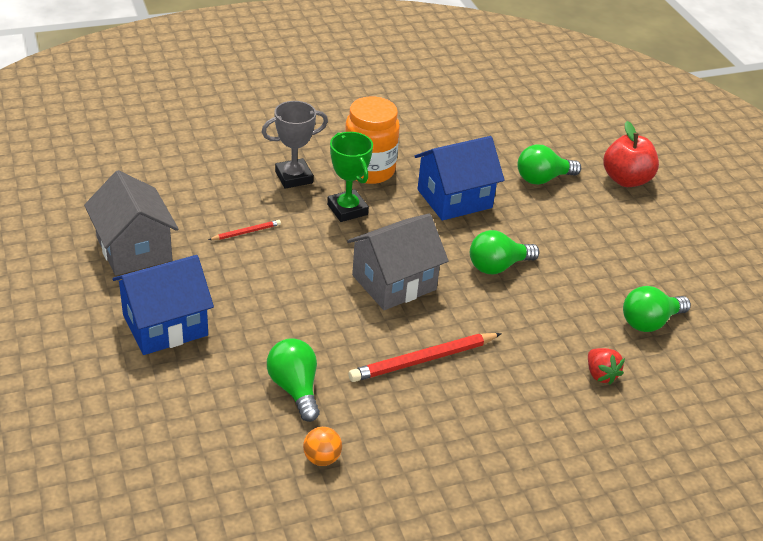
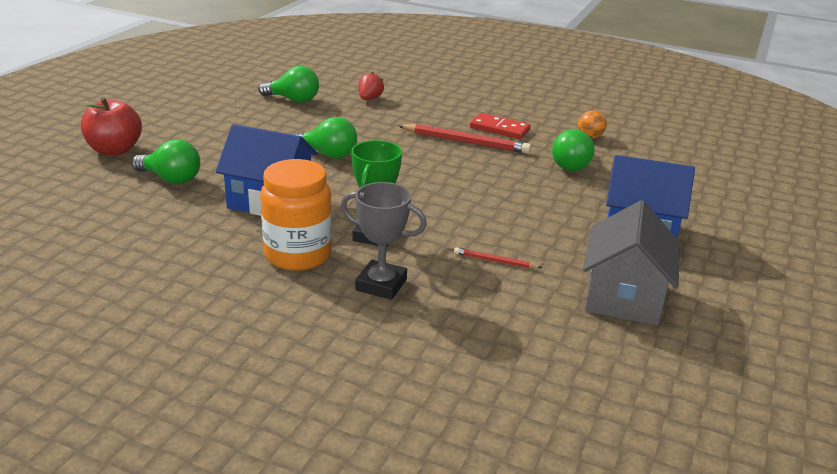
camera: 135 degrees left, 10 degrees down
(394, 282) = (419, 179): grey house -> none
(421, 407) = (499, 129): none -> red domino

